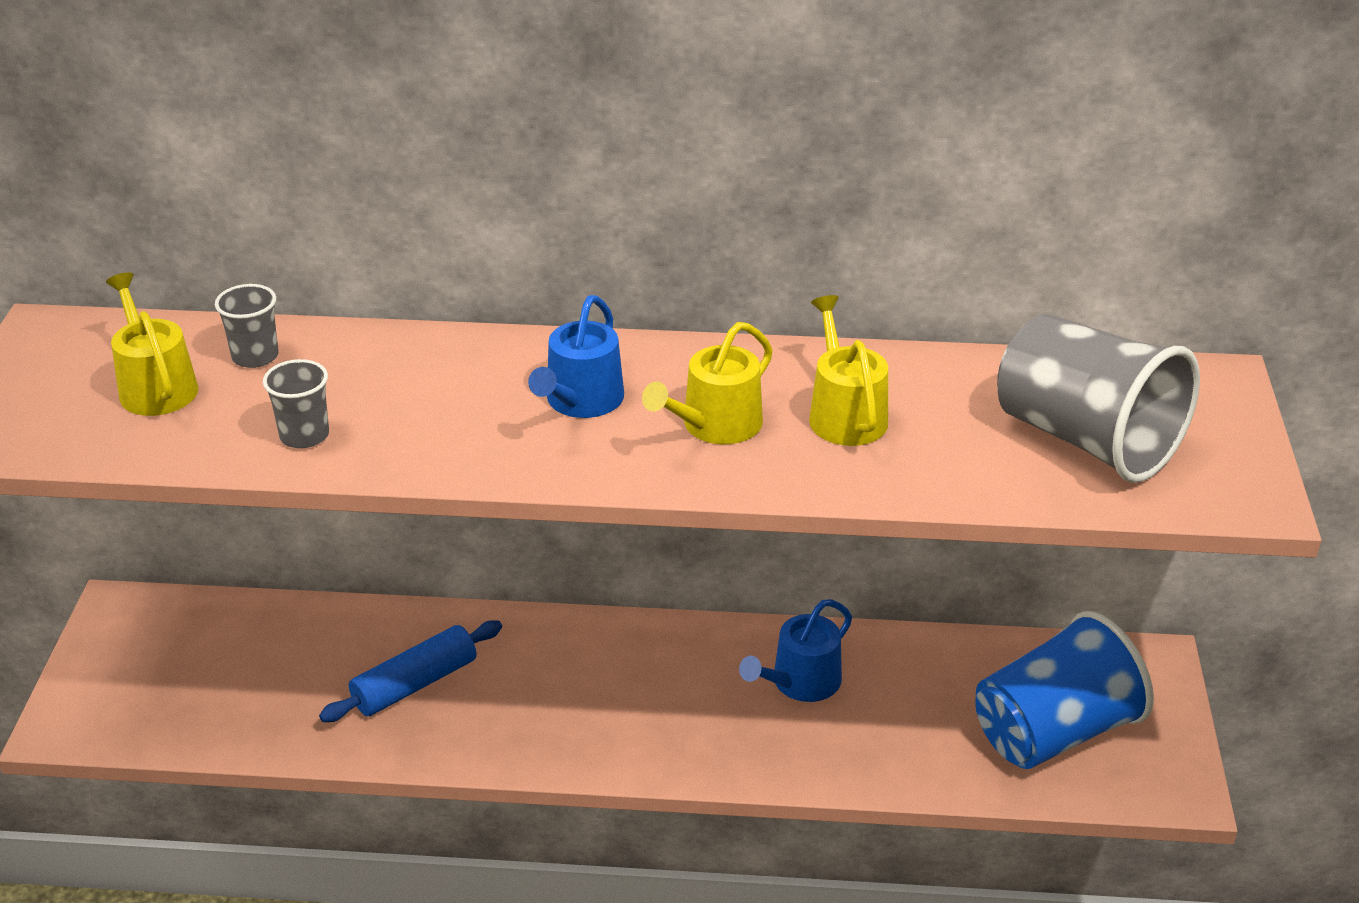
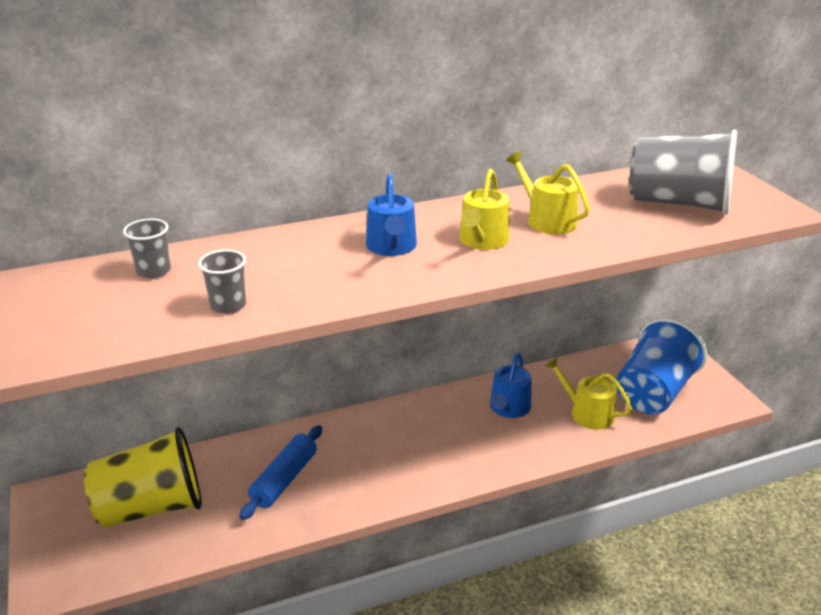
camera: 25 degrees left, 5 degrees down
(155, 386) = (93, 303): yellow watering can -> yellow watering can (587, 413)
(231, 665) = (151, 507): none -> yellow cup

